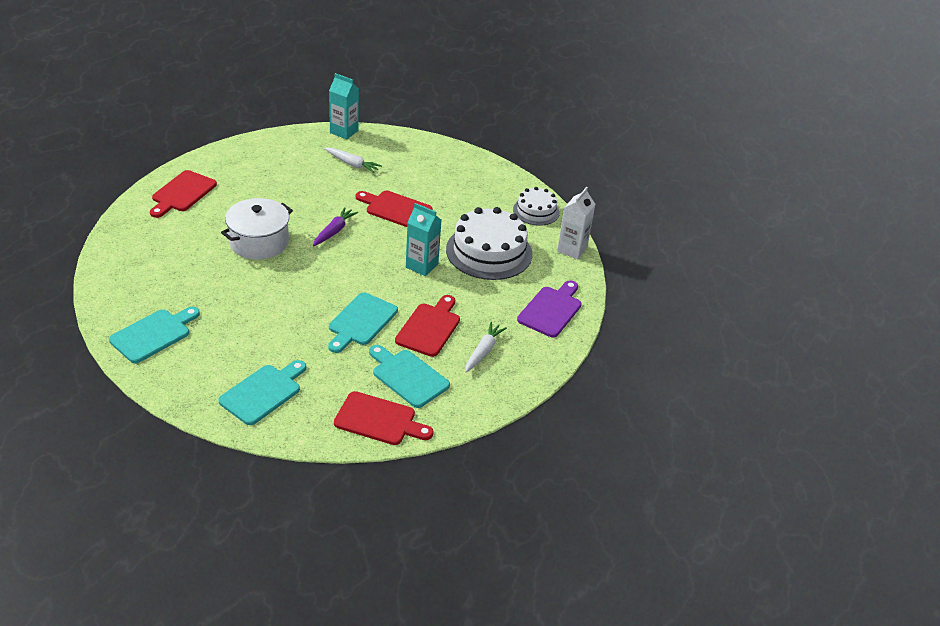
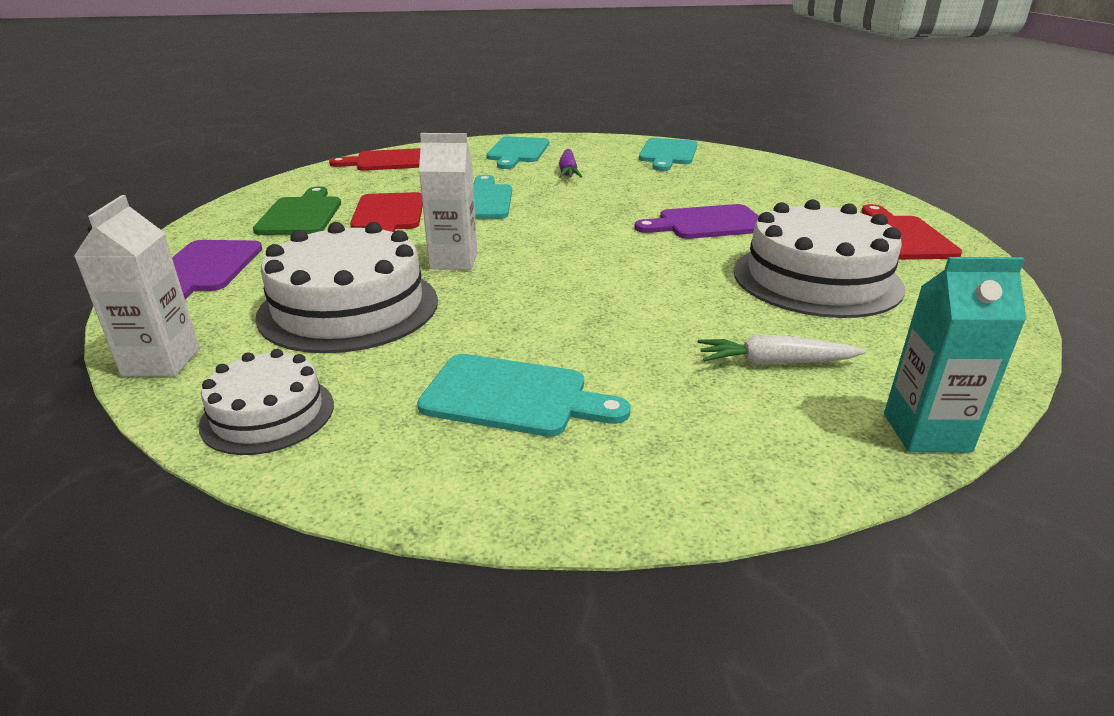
camera: 155 degrees right, 10 degrees down
(259, 242) = (707, 223): white pot -> purple cutting board
(272, 188) = (816, 279): none -> white cake
(334, 231) = (634, 259): purple carrot -> purple carrot (568, 171)
(396, 209) = (581, 315): red cutting board -> none
(408, 376) = (384, 183): turquoise cutting board -> turquoise cutting board (513, 397)
(422, 266) = (453, 261): turquoise carton -> white carton
(483, 351) = (301, 215): white carrot -> green cutting board

